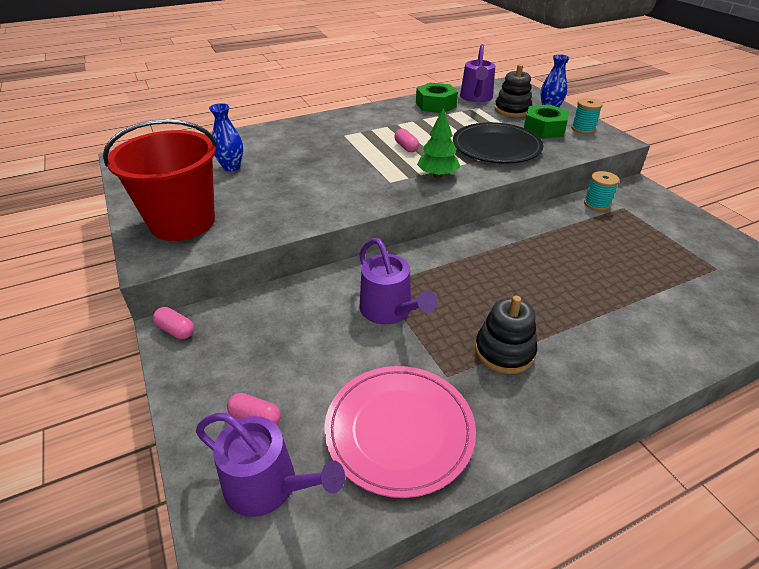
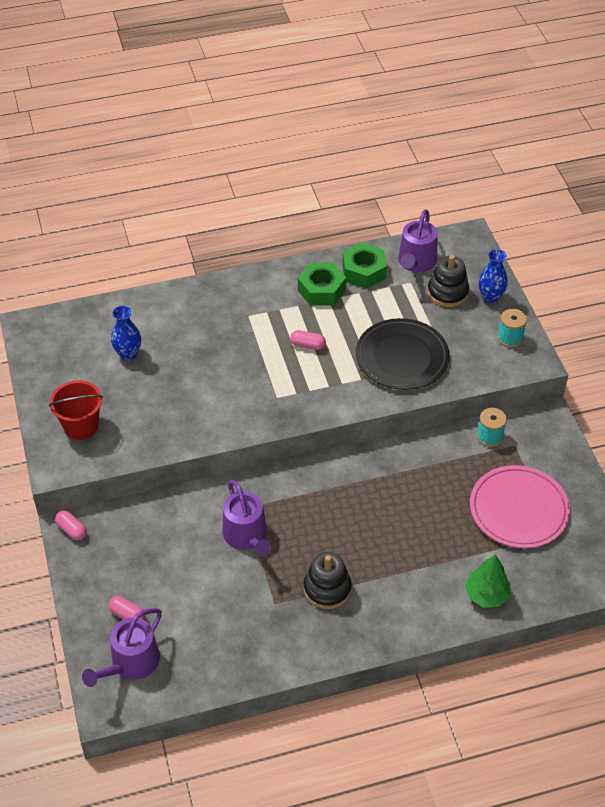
camera: 10 degrees right, 10 degrees up
(182, 222) = (81, 426): red bucket -> red bucket, size x0.61
(268, 485) = (131, 663): purple watering can -> purple watering can turned 90 degrees clockwise
(399, 430) = (227, 640): pink plate -> pink plate (518, 509)
(406, 147) = (307, 345): pink capsule -> pink capsule turned 60 degrees counterclockwise
(437, 175) = (326, 394): green tree -> green tree (486, 595)
(544, 129) = (467, 333): green nut -> green nut (321, 290)

